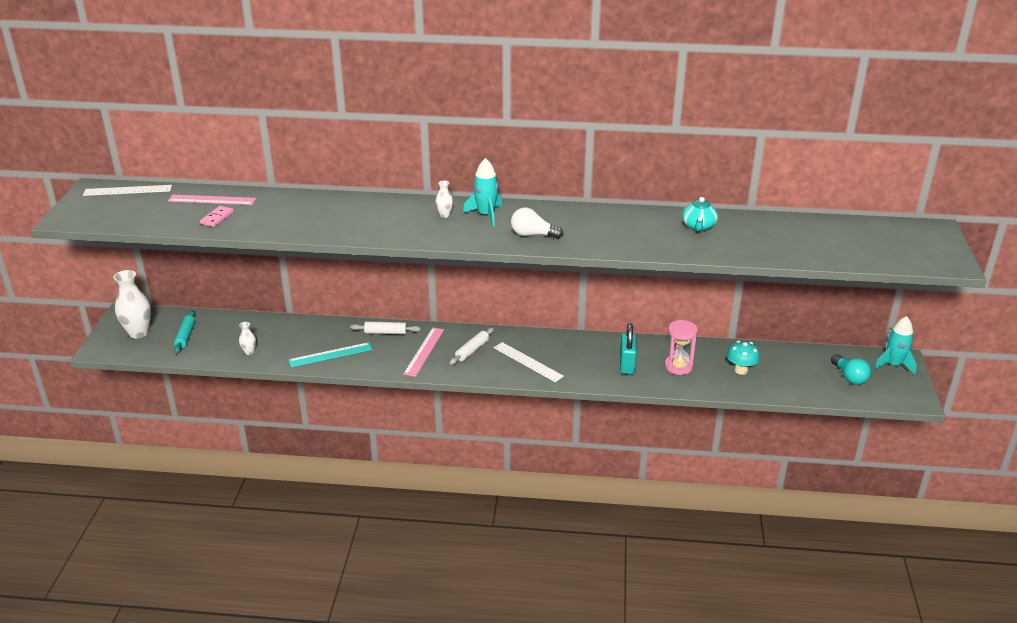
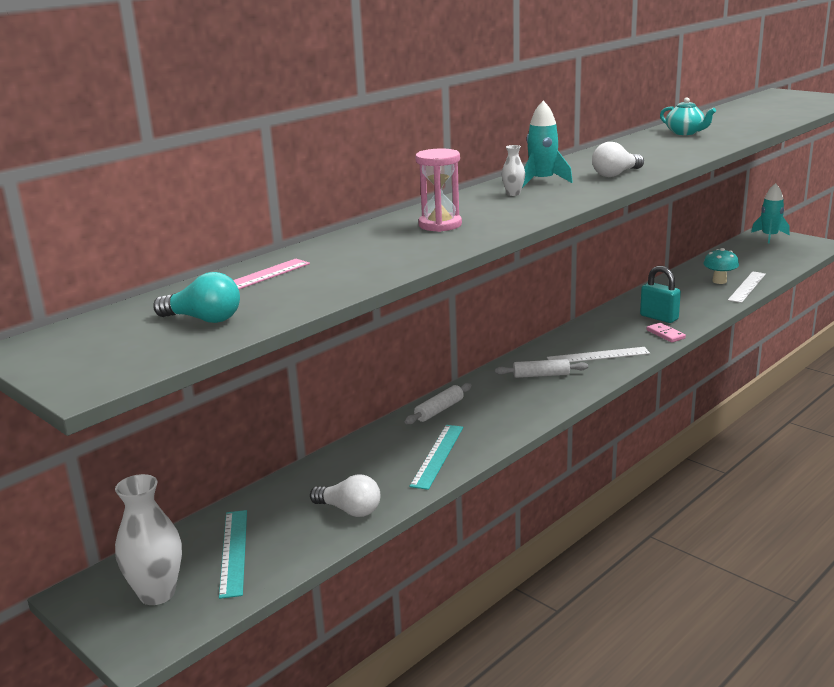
camera: 50 degrees left, 10 degrees down
(127, 190) = (94, 325): white ruler -> white ruler (747, 287)
(185, 336) = (233, 552): turquoise rolling pin -> turquoise ruler
(217, 218) = (307, 286): pink domino -> pink domino (665, 334)
(249, 352) = (350, 510): white vase -> white light bulb
(424, 351) = (508, 400): pink ruler -> none
(472, 350) = (541, 375): white rolling pin -> white rolling pin turned 75 degrees counterclockwise
(678, 366) = (686, 300): pink hourglass -> pink hourglass (440, 225)
(849, 377) = (771, 252): turquoise light bulb -> turquoise light bulb (204, 319)

